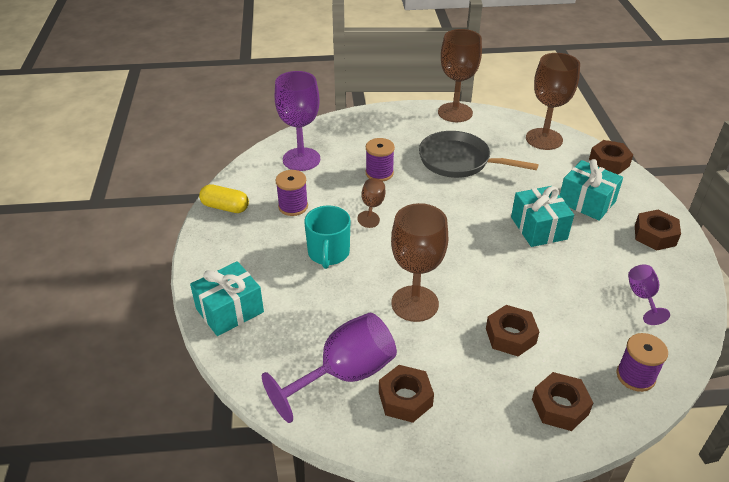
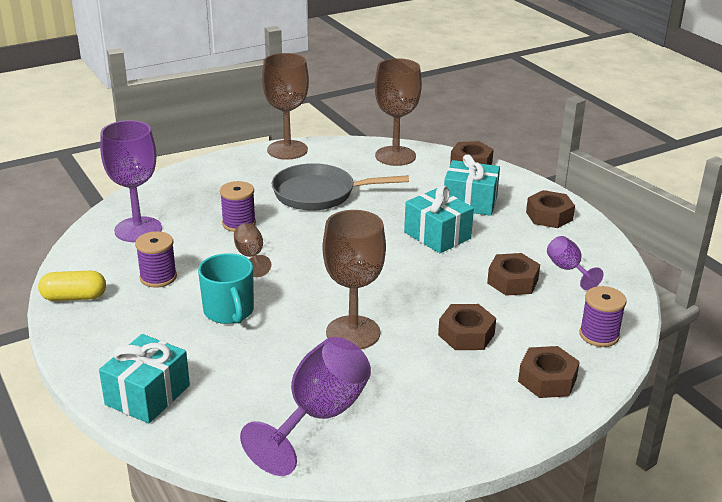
camera: 25 degrees left, 10 degrees down
(405, 399) = (395, 418): brown nut -> brown nut (512, 281)

